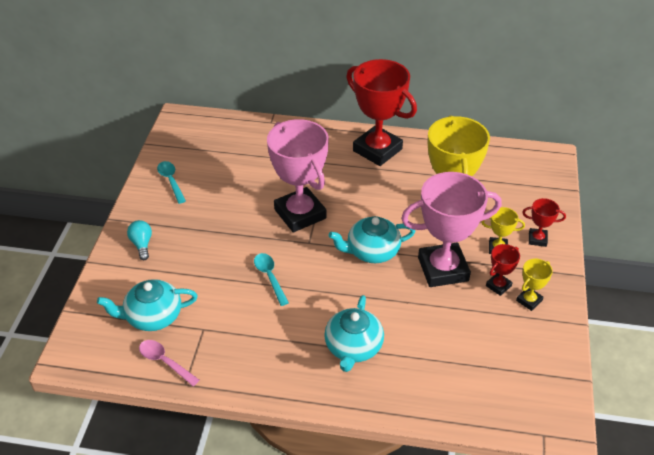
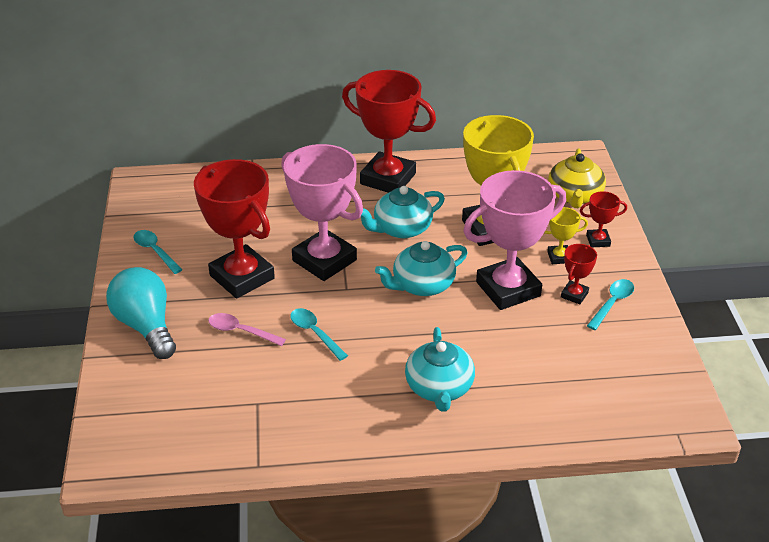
camera: 15 degrees left, 5 degrees down
(142, 244) = (146, 326): turquoise light bulb -> turquoise light bulb, size x1.97
(152, 316) = (190, 401): turquoise teapot -> turquoise teapot (401, 228)
(165, 362) = (224, 447): pink spoon -> pink spoon (241, 331)
(230, 216) = (242, 277): none -> red trophy
(529, 300) = (612, 303): yellow trophy -> turquoise spoon
(531, 194) = (574, 196): none -> yellow teapot

